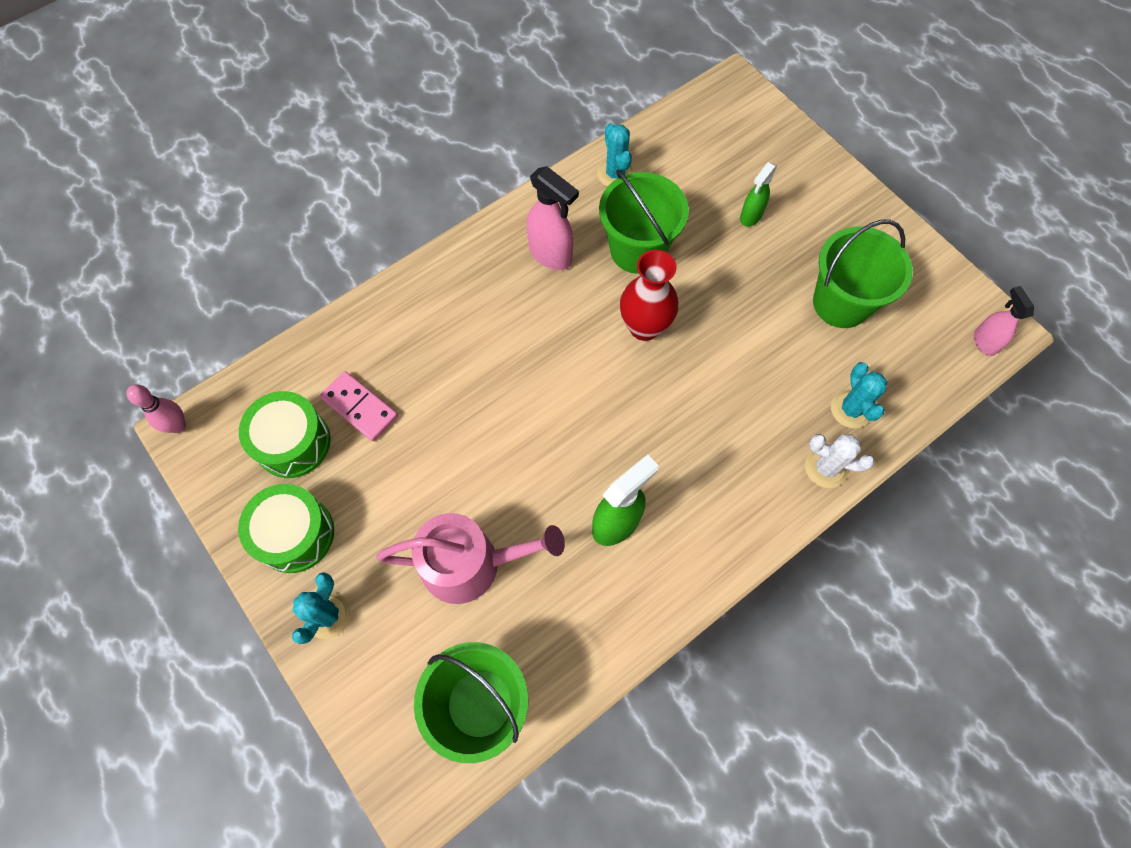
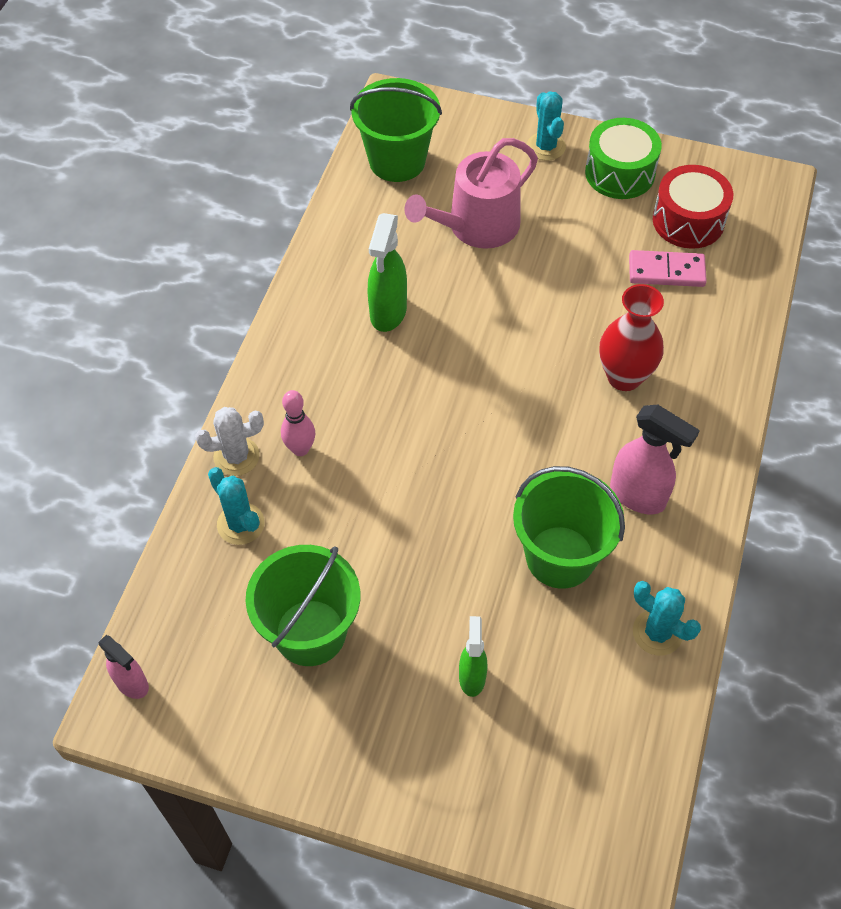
camera: 145 degrees right, 10 degrees down
(178, 426) = (783, 182): pink bowling pin -> pink bowling pin (300, 449)
(293, 442) = (688, 221): green drum -> red drum
(551, 255) = (638, 496): pink spray bottle -> pink spray bottle turned 150 degrees counterclockwise
(644, 327) = (490, 482): red vase -> red vase (624, 377)

